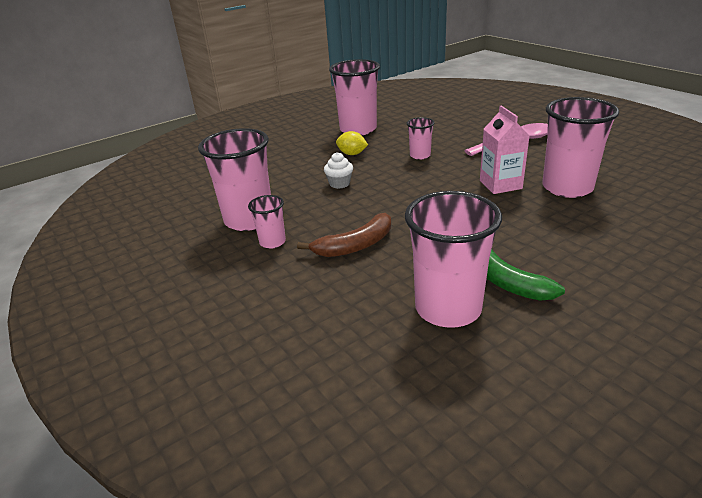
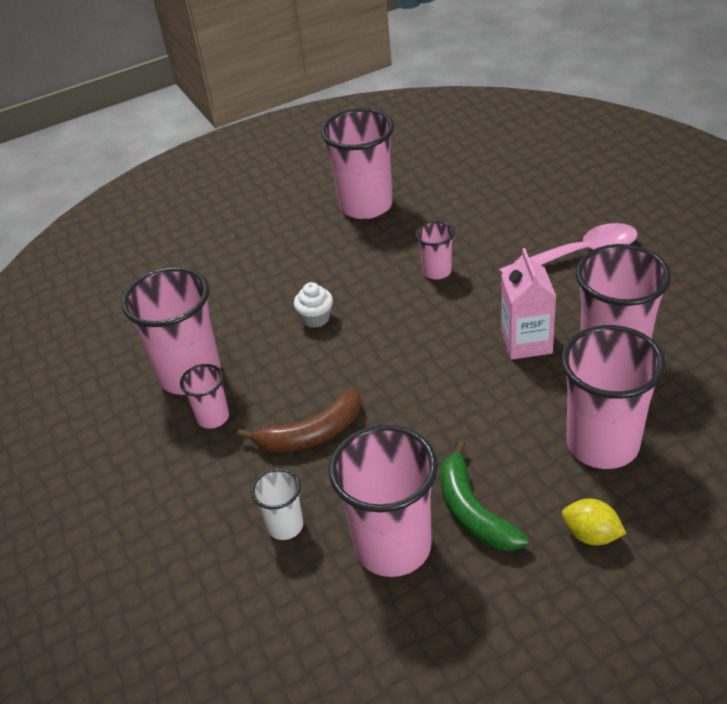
camera: 10 degrees right, 10 degrees up
(350, 303) = (285, 526): none -> white cup
(352, 154) = (346, 259): yellow lemon -> yellow lemon (591, 535)
(586, 233) = (602, 444): none -> pink cup

